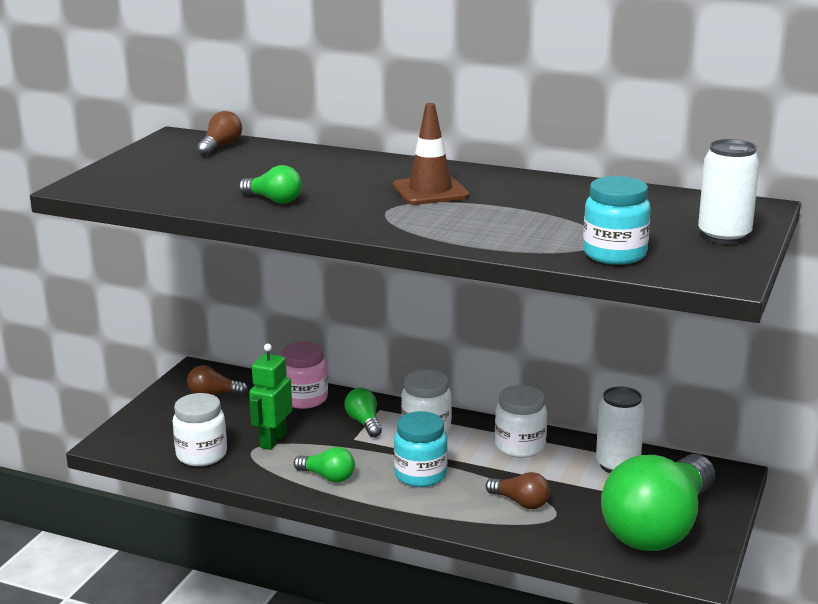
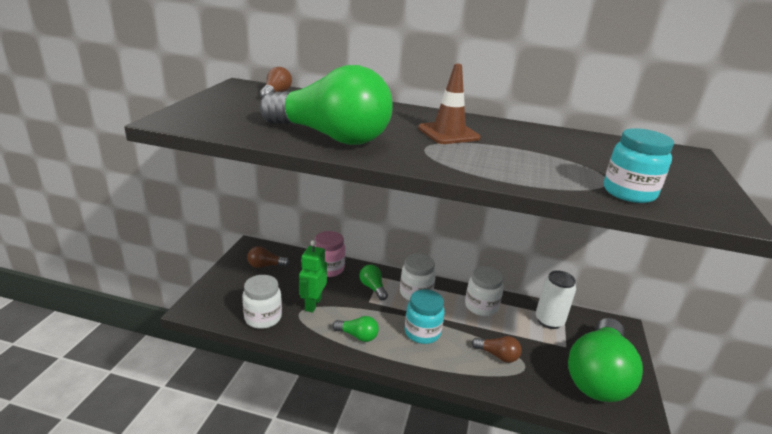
camera: 10 degrees left, 5 degrees up
(273, 200) = (331, 137): green light bulb -> green light bulb, size x2.46
(724, 236) = (692, 177): white can -> none

